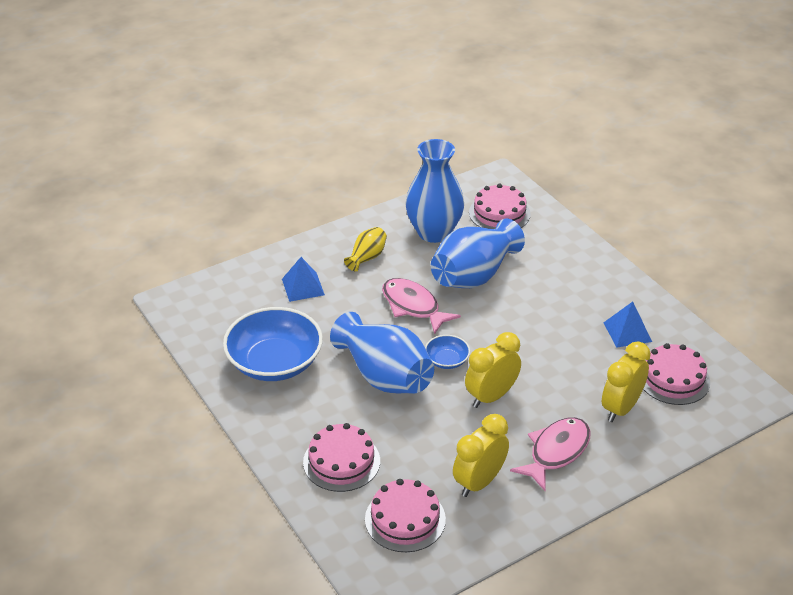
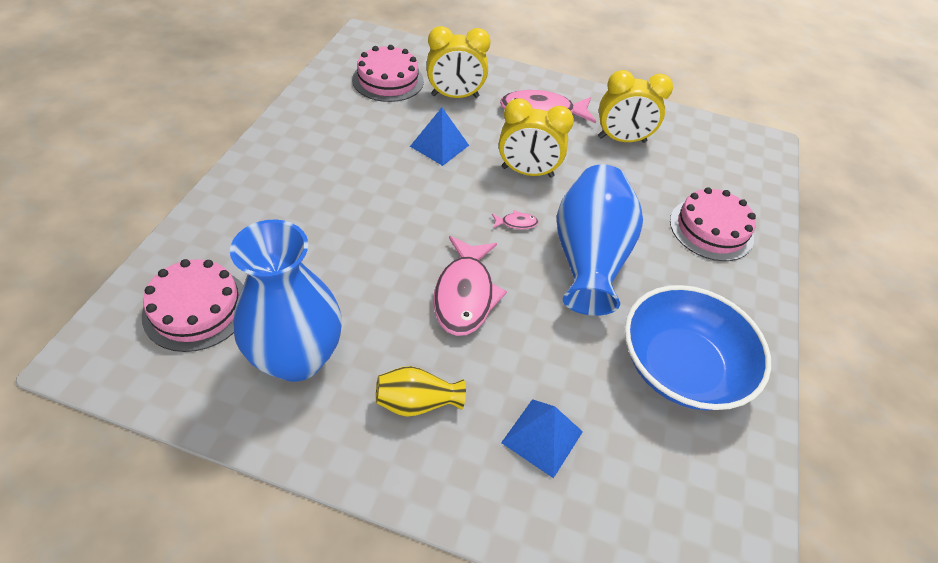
camera: 135 degrees left, 10 degrees up
(405, 519) = (704, 162): pink cake -> none
(447, 360) = (516, 223): blue bowl -> pink fish
(474, 275) = (358, 269): blue vase -> none
(627, 332) = (349, 122): blue pyramid -> blue pyramid (439, 146)

